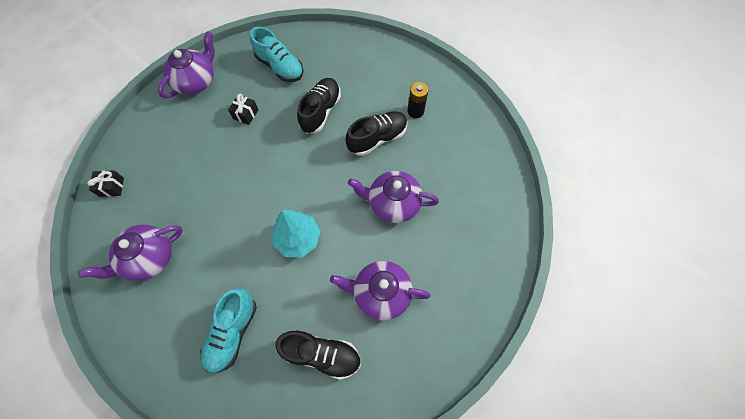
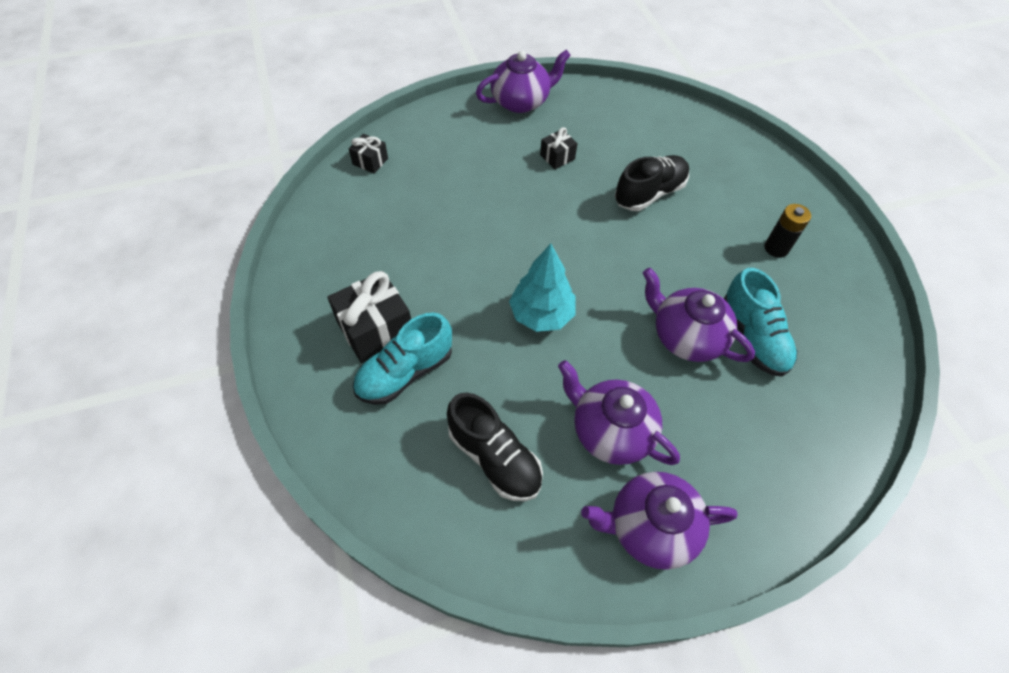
camera: 30 degrees right, 10 degrees down
(149, 258) = (364, 248): purple teapot -> purple teapot (650, 527)
(194, 314) = (375, 329): none -> black gift
(280, 67) = (626, 127): turquoise shoe -> turquoise shoe (753, 337)
(377, 138) = (706, 255): black shoe -> none

